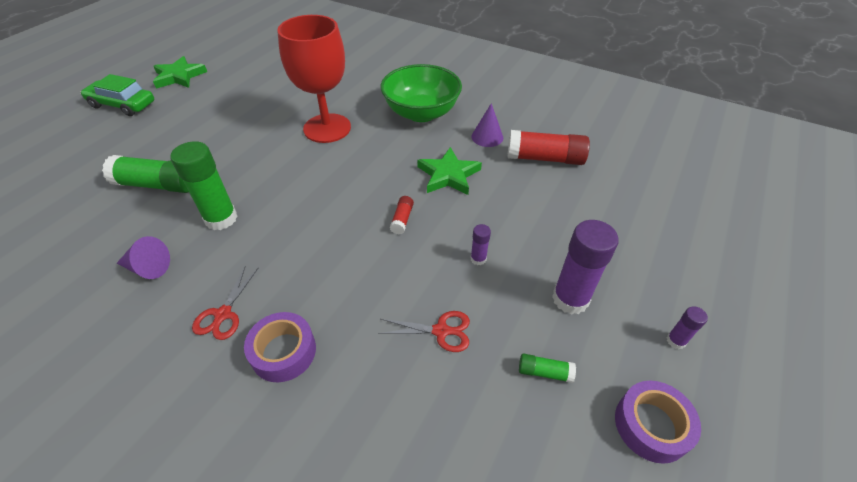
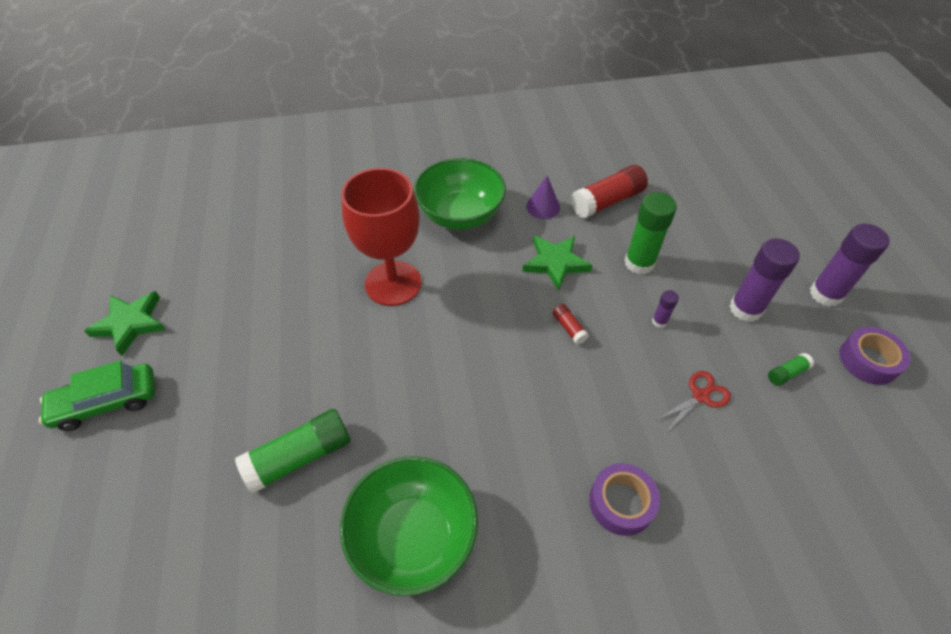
camera: 40 degrees left, 5 degrees up
(148, 268) = (413, 537): purple cone -> green bowl
(221, 219) = (416, 440): green glue stick -> green glue stick (639, 263)
(223, 314) = (537, 516): red scissors -> none
(676, 341) = (825, 294): purple glue stick -> purple glue stick, size x2.11

